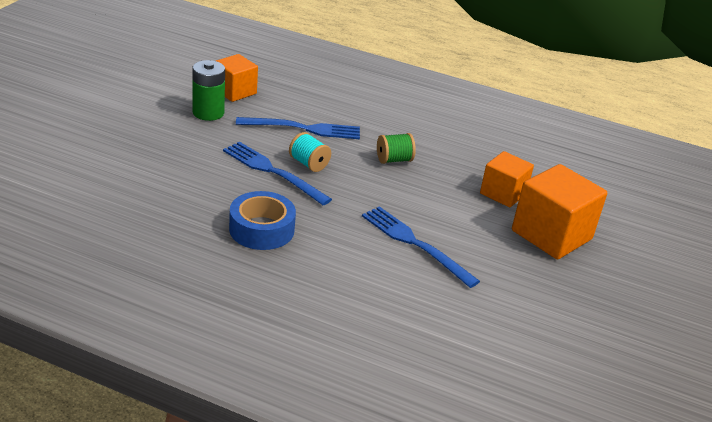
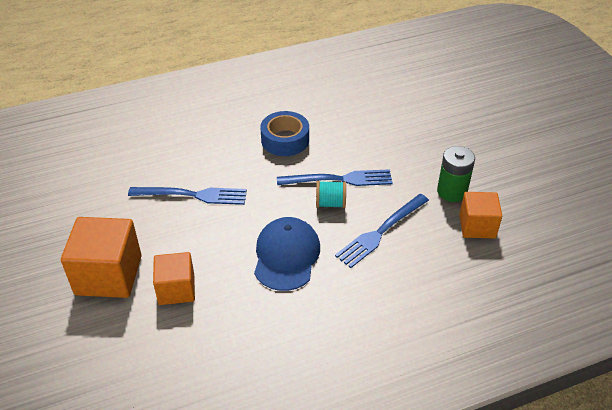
camera: 140 degrees right, 10 degrees up
(394, 160) = (286, 256): green spool -> blue cap

